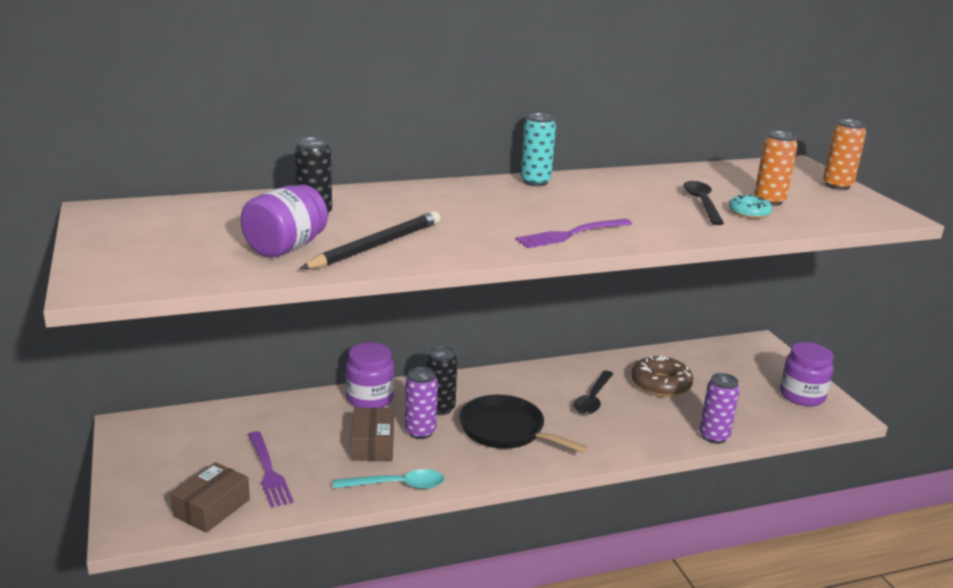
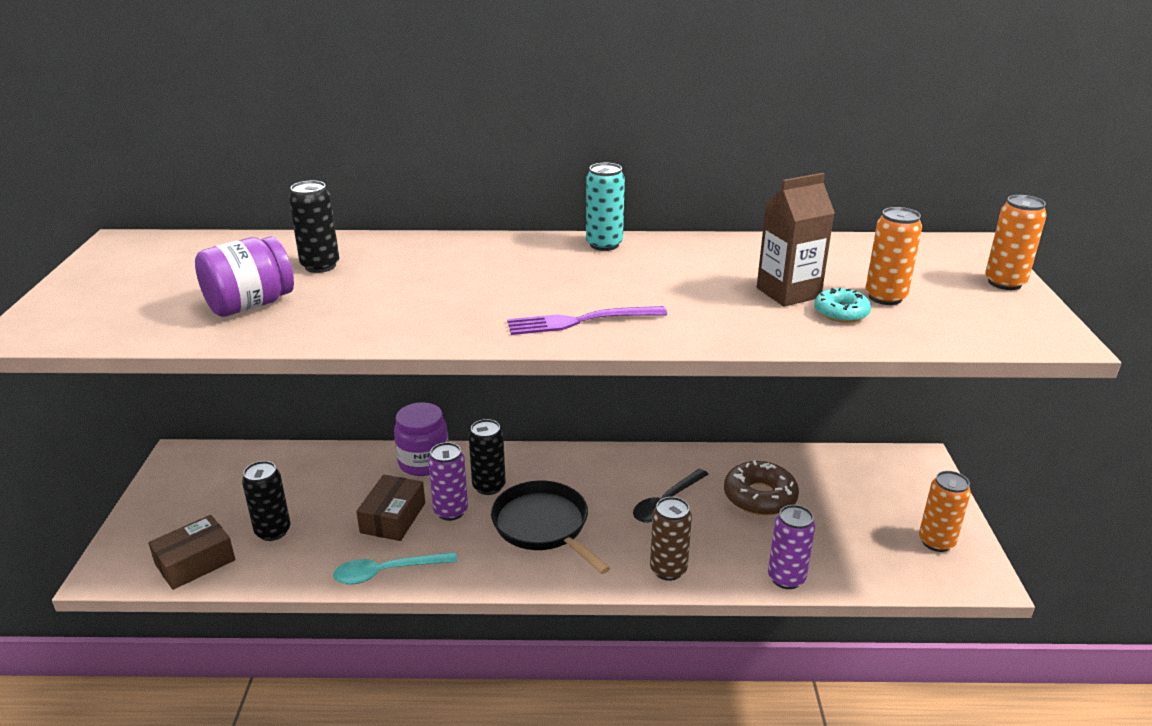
camera: 20 degrees right, 5 degrees up
(269, 472) = (273, 531): purple fork -> black can
(376, 246) = (345, 313): black pencil -> none
(397, 485) = (387, 572): turquoise spoon -> turquoise spoon turned 150 degrees clockwise
(624, 445) = (668, 570): none -> brown can
(702, 203) = (788, 293): black spoon -> brown carton
(802, 396) = (936, 542): purple jar -> orange can

